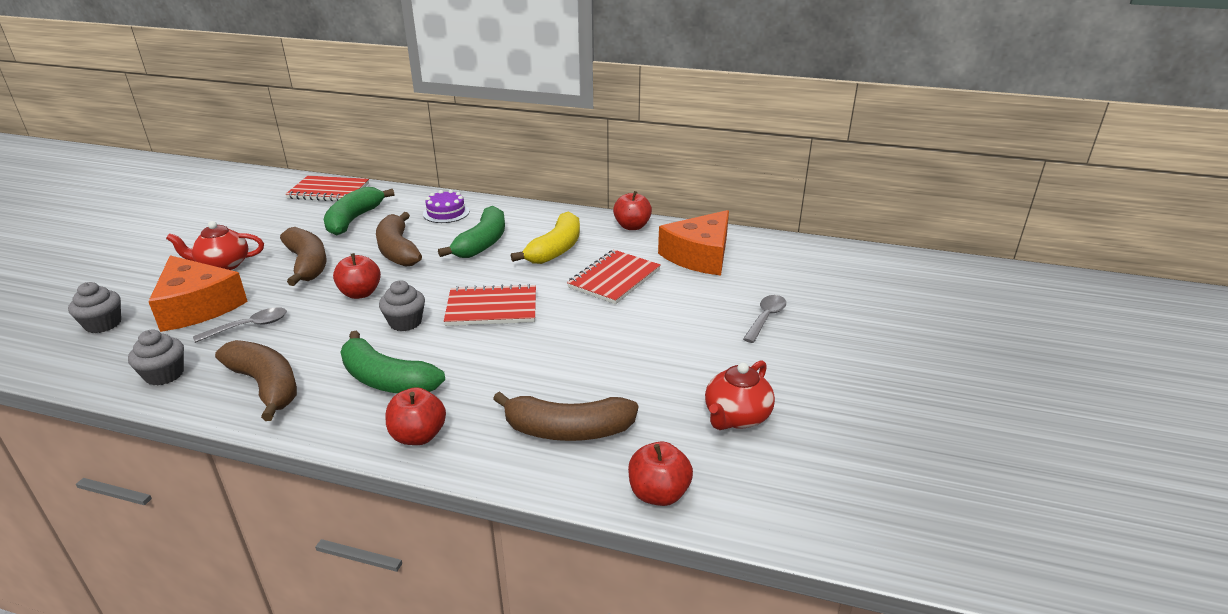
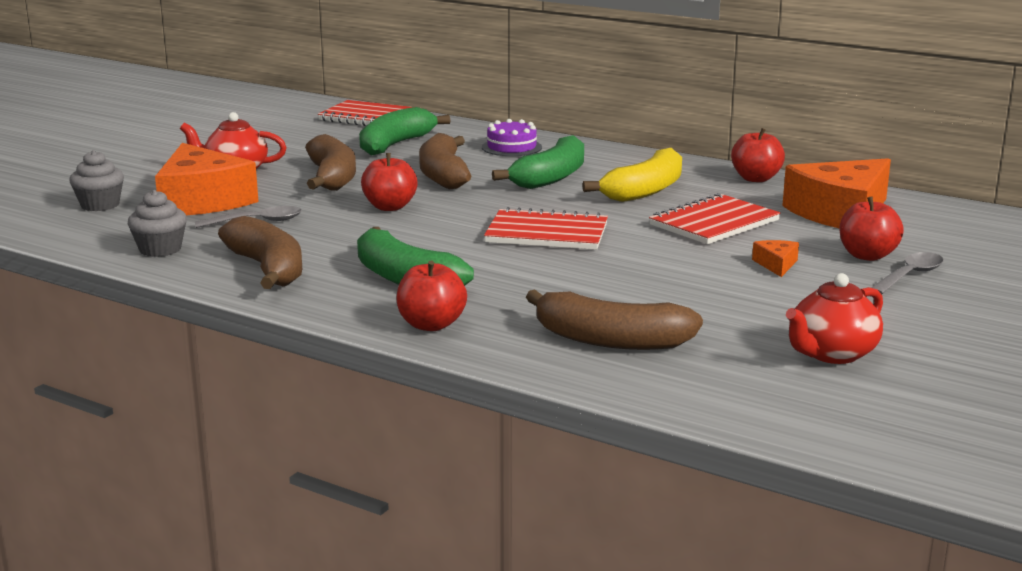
camera: 15 degrees right, 10 degrees down
(405, 322) = (438, 235): grey cupcake -> none
(658, 494) = (706, 401): red apple -> red apple (867, 256)
(670, 319) = (776, 264): none -> orange cheese

